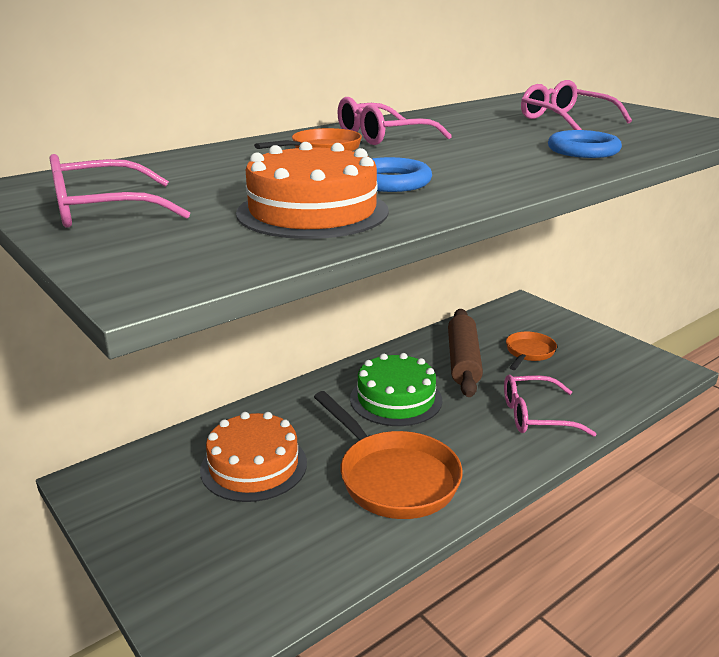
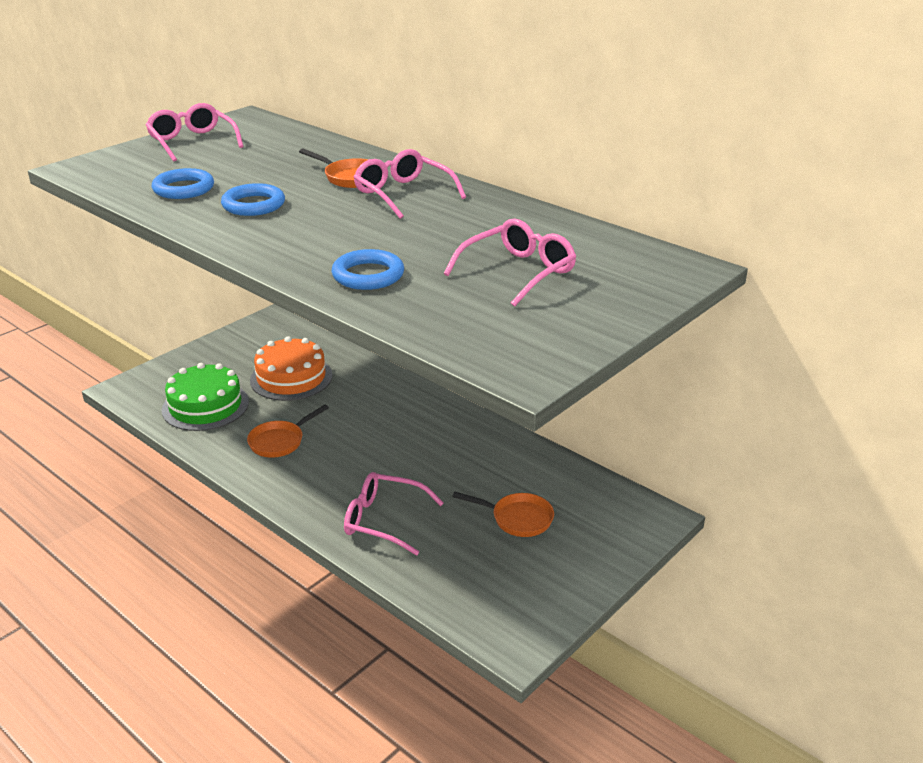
camera: 80 degrees right, 5 degrees up
(312, 211) = (183, 189): orange cake -> blue ring
(393, 477) = (280, 441): orange pan -> orange pan, size x0.55
(396, 399) = (397, 434): green cake -> green cake (205, 406)
(463, 361) = (482, 471): brown rolling pin -> none
(535, 416) = (383, 520): pink glasses -> pink glasses turned 60 degrees counterclockwise

